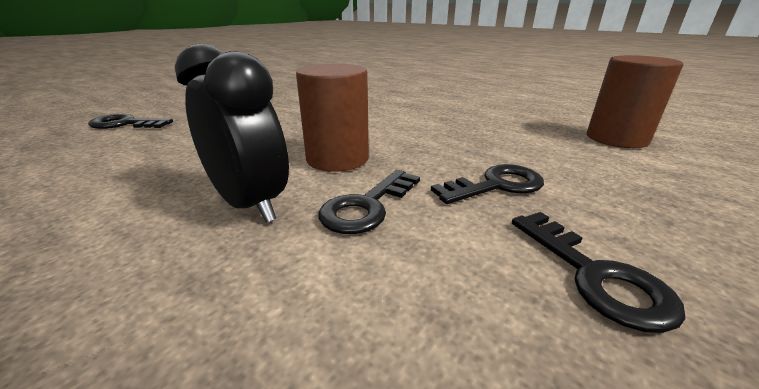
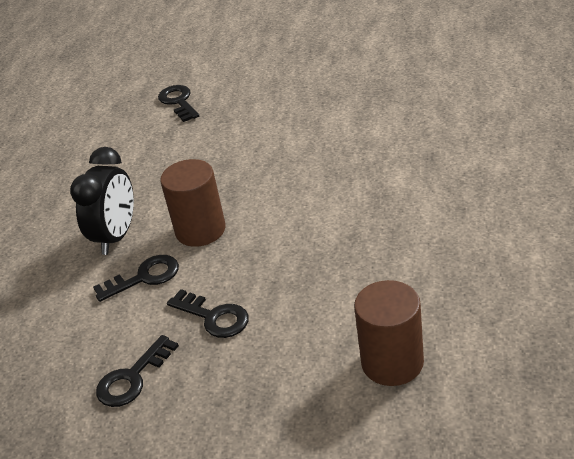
camera: 65 degrees right, 10 degrees up
(367, 206) = (144, 277): black key -> black key turned 150 degrees clockwise

